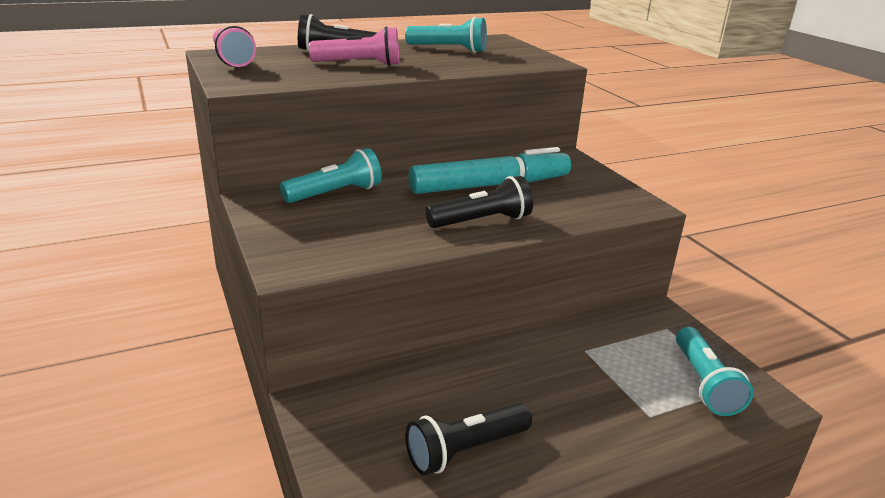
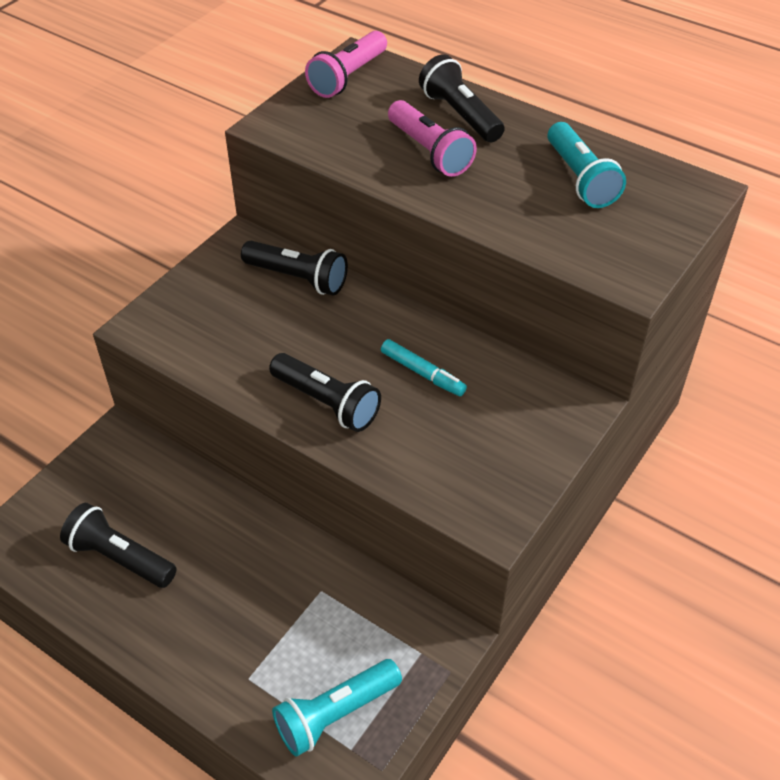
camera: 60 degrees right, 20 degrees up
(335, 193) = (298, 278): turquoise flashlight -> black flashlight
(490, 185) = (422, 373): turquoise marker -> turquoise marker, size x0.47

